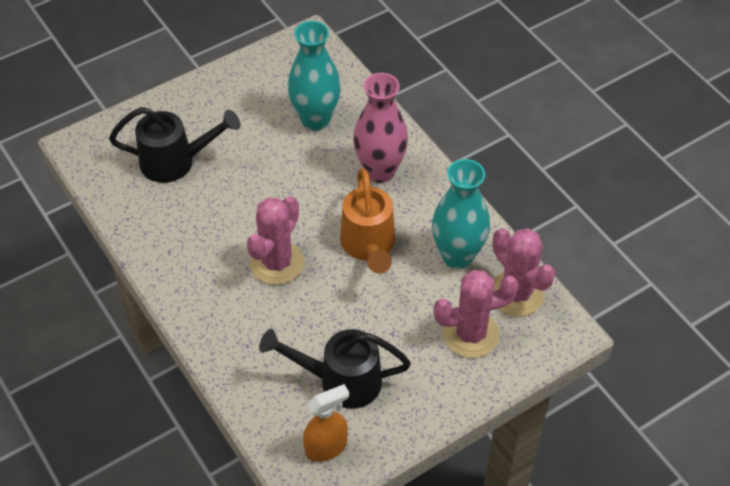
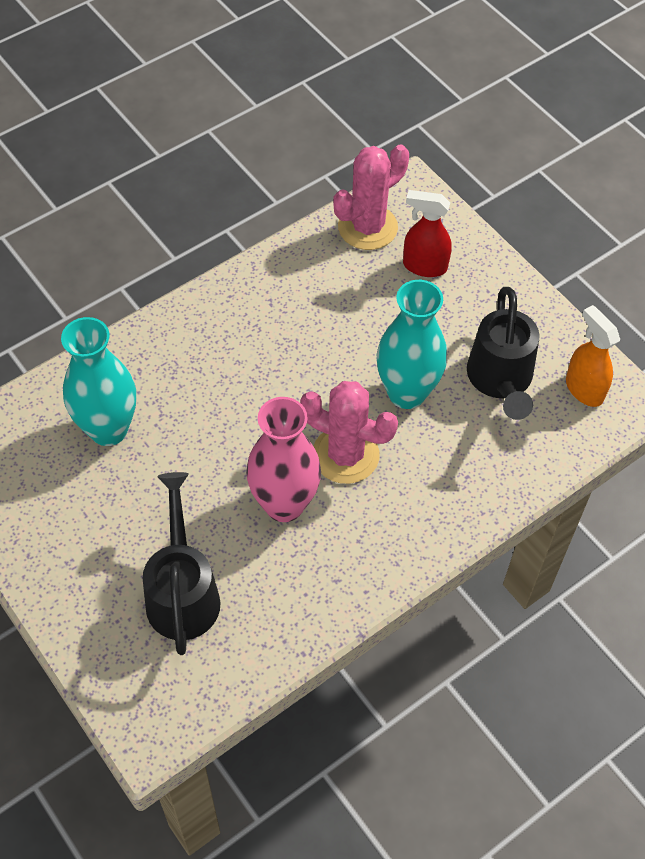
camera: 95 degrees left, 5 degrees up
(369, 246) = (312, 362): orange watering can -> none
(380, 171) = (197, 355): pink vase -> pink vase (284, 504)
(457, 256) = (321, 278): turquoise vase -> turquoise vase (406, 393)
(471, 334) = (424, 266): pink cactus -> red spray bottle

